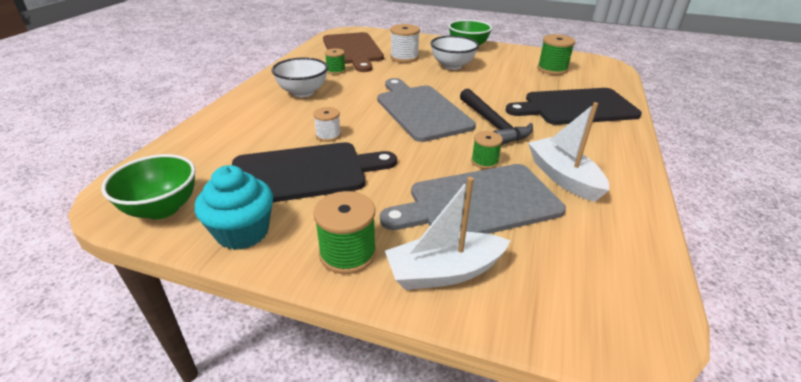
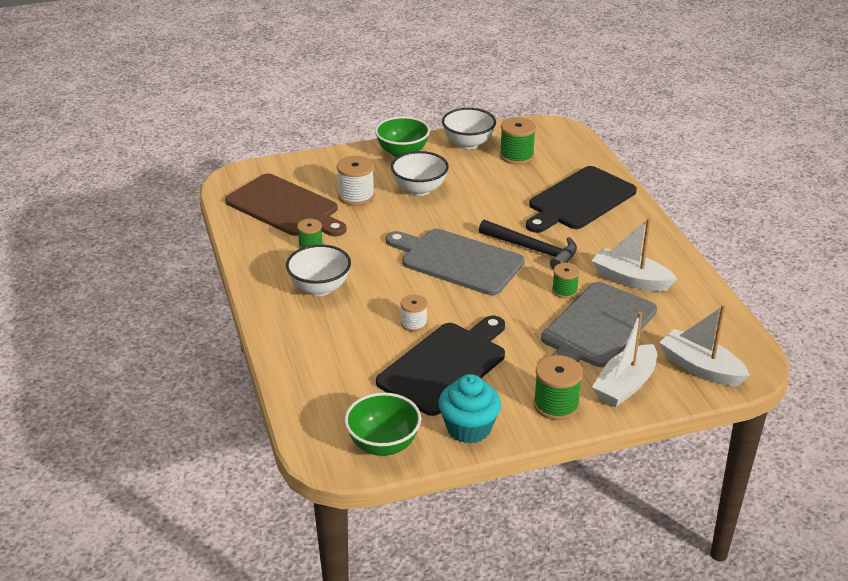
camera: 35 degrees left, 0 degrees up
(522, 54) = (468, 143): none -> white bowl
(560, 299) = (700, 368): none -> white boat

